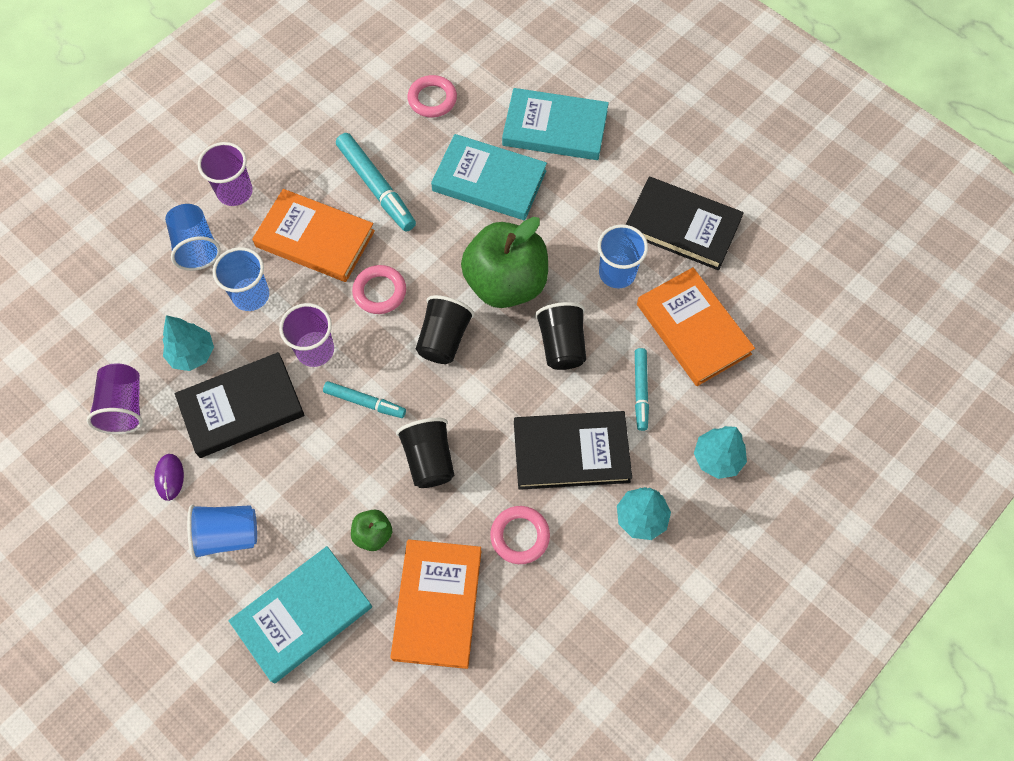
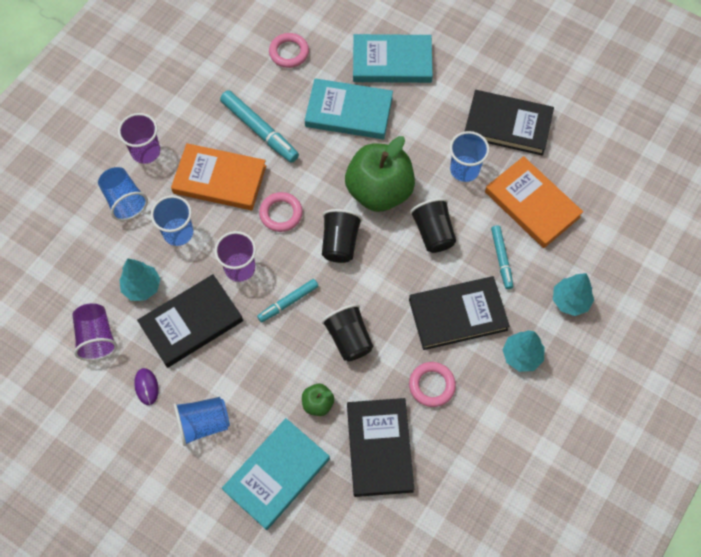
camera: 10 degrees left, 0 degrees up
(364, 402) = (288, 302): turquoise marker -> turquoise marker turned 135 degrees clockwise
(437, 604) = (379, 448): orange book -> black book

